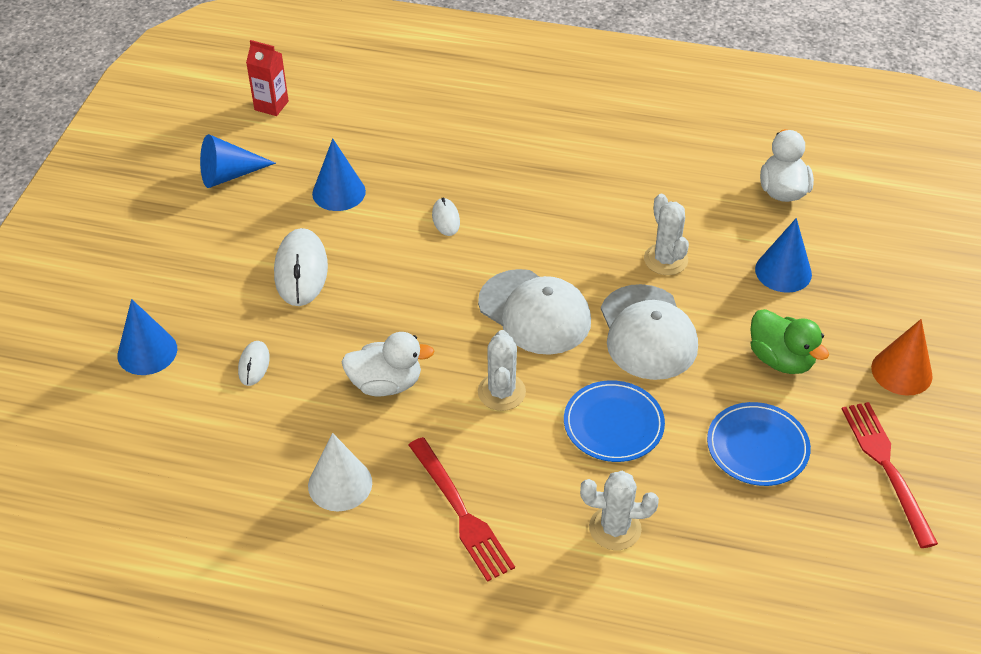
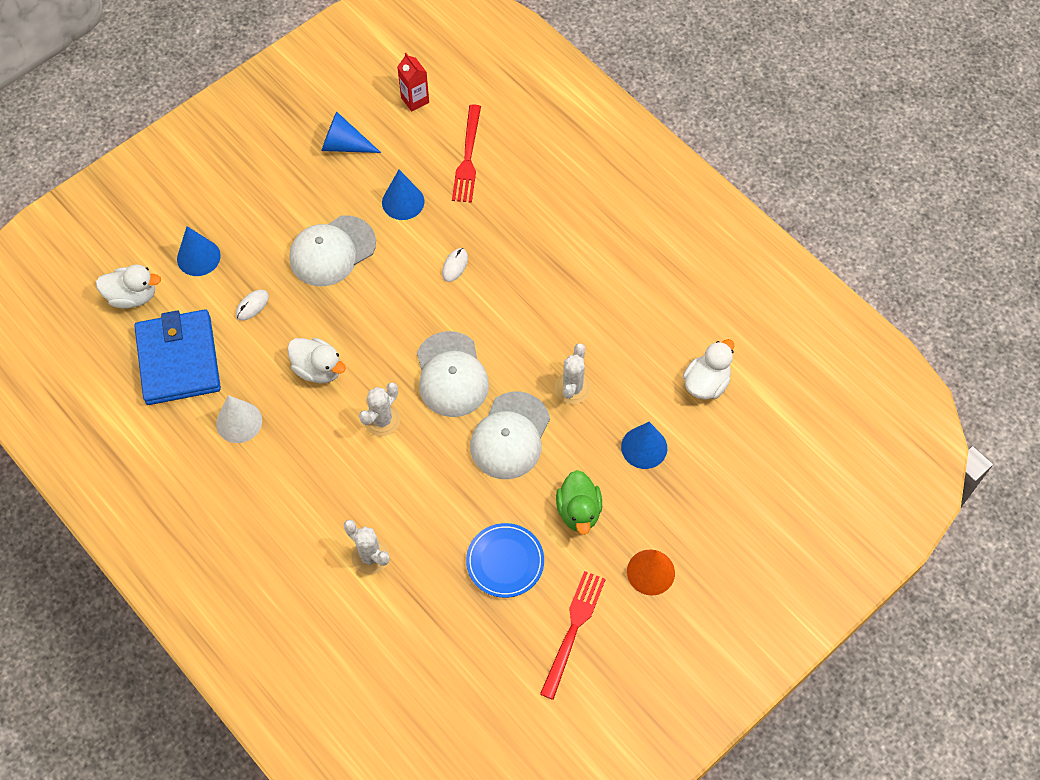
camera: 35 degrees right, 15 degrees up
(96, 430) = (132, 296): none -> white duck
(210, 463) = (179, 360): none -> blue wallet
(301, 270) = (332, 251): white mouse -> white cap
(461, 512) = (291, 486): red fork -> red fork (467, 158)
(613, 424) = (430, 487): blue plate -> none

